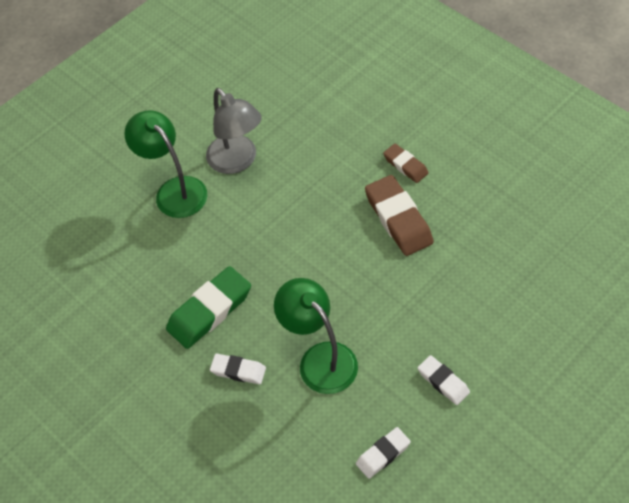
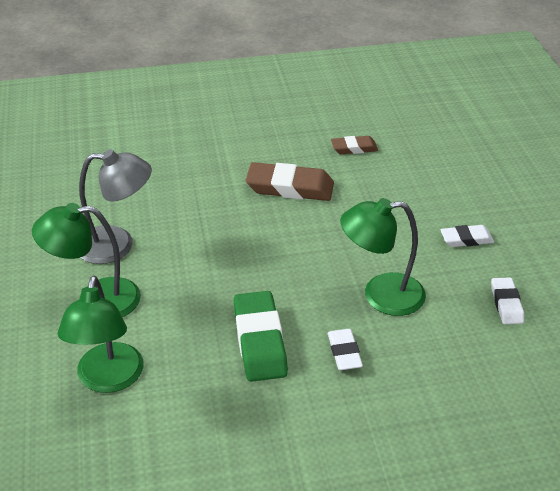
camera: 60 degrees left, 15 degrees down
(110, 250) = (108, 379): none -> green lamp
(238, 371) = (344, 352): white eraser -> white eraser turned 60 degrees counterclockwise
(405, 165) = (243, 159): brown eraser -> brown eraser (354, 148)

